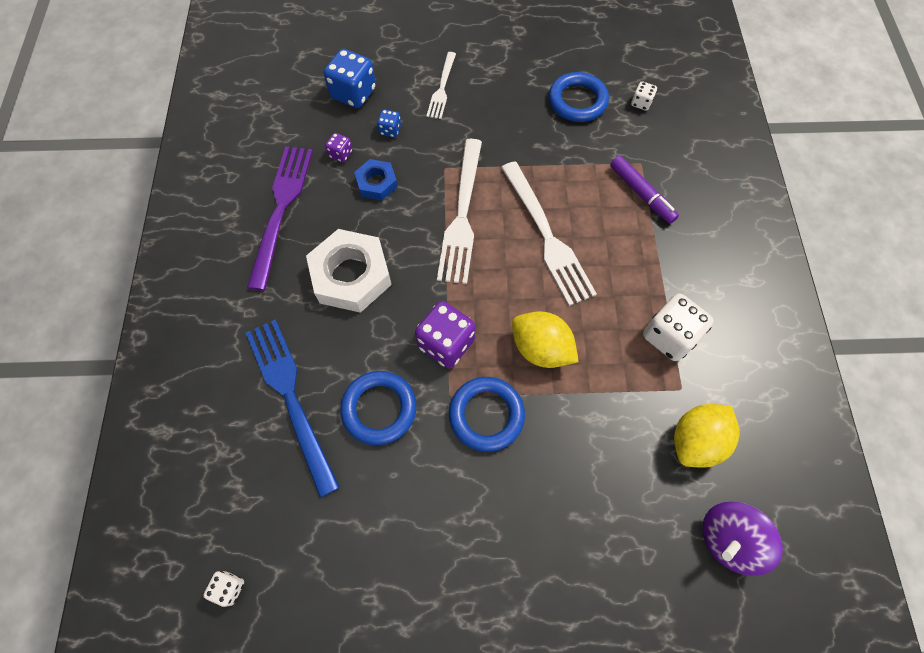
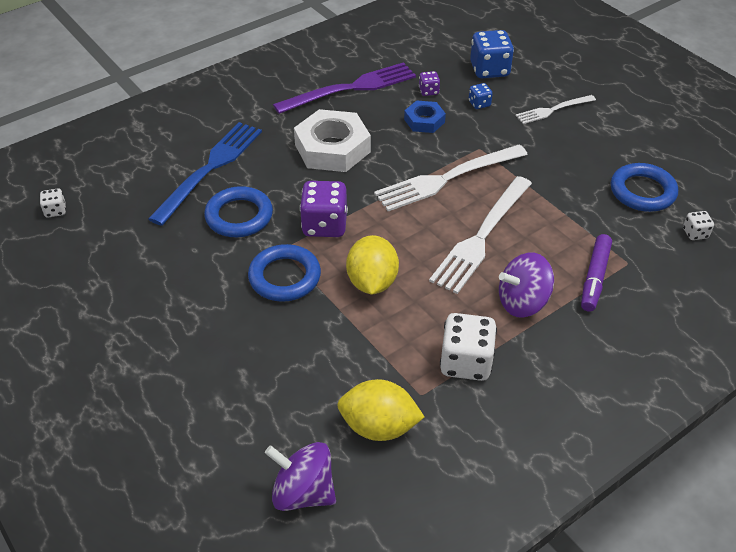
camera: 55 degrees right, 20 degrees down
(634, 257) = (522, 302): none -> purple spinning top

